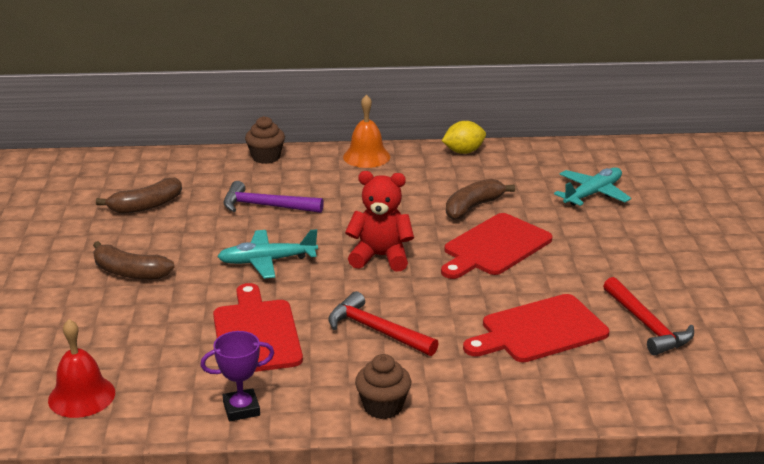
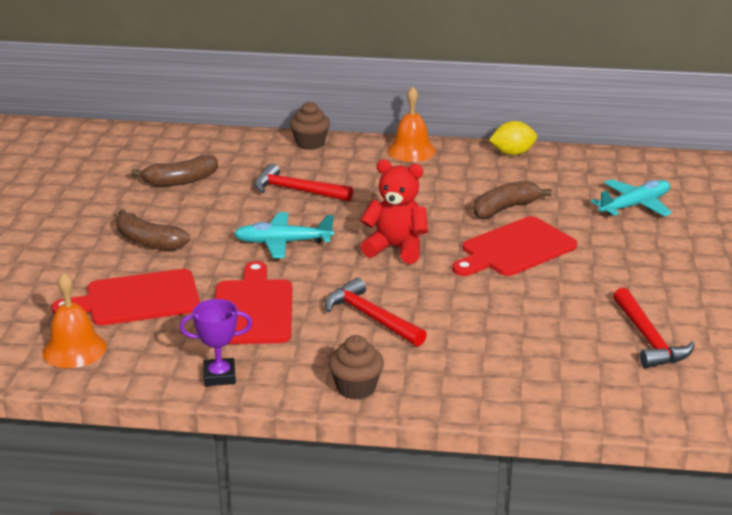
camera: 10 degrees right, 0 degrees up
(81, 396) = (74, 349): red bell -> orange bell
(266, 206) = (296, 190): purple hammer -> red hammer
(539, 330) = (535, 333): red cutting board -> red cutting board (137, 299)

